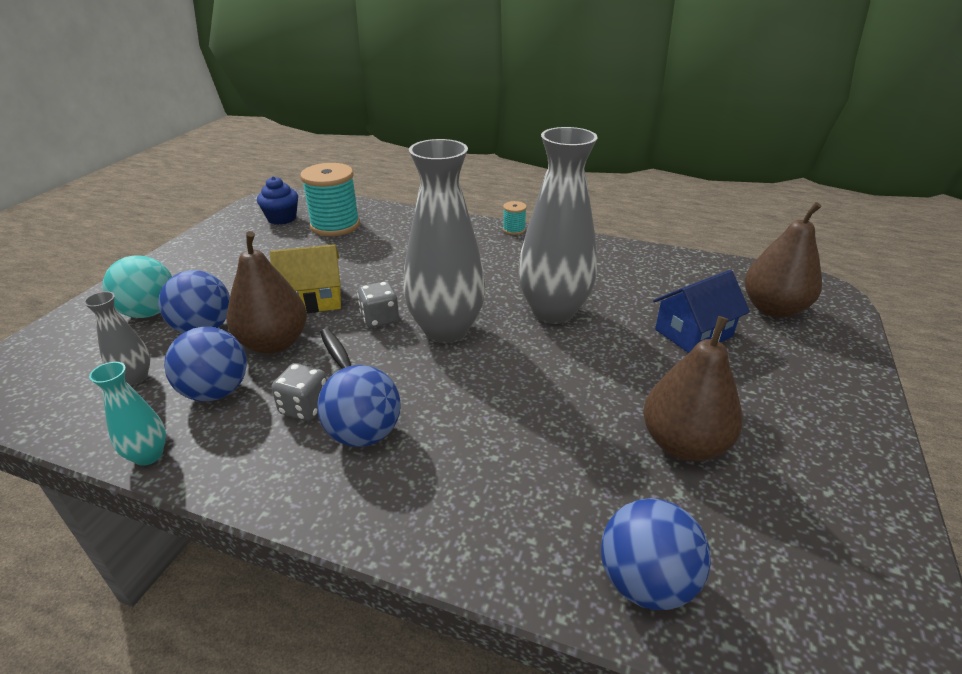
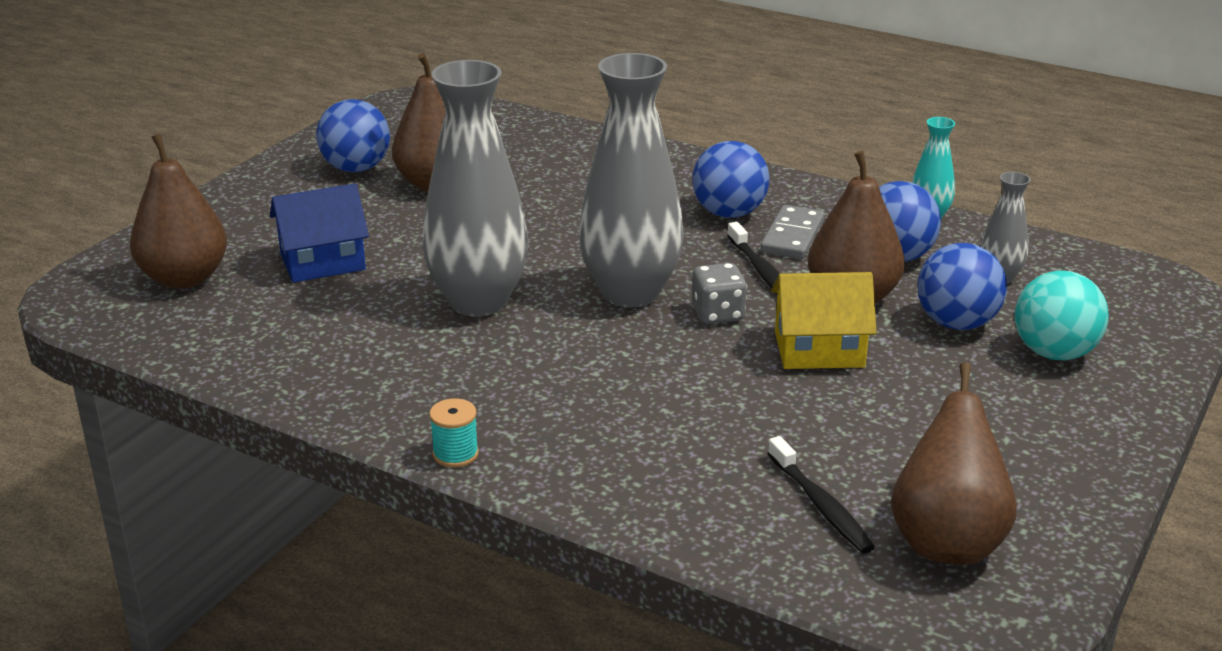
camera: 170 degrees left, 5 degrees down
(282, 218) = (947, 541): blue cupcake -> brown pear
(305, 407) = (792, 236): grey dice -> grey domino
(335, 225) = (821, 505): turquoise spool -> black toothbrush
(645, 581) = (529, 132): blue ball -> blue ball (356, 168)

